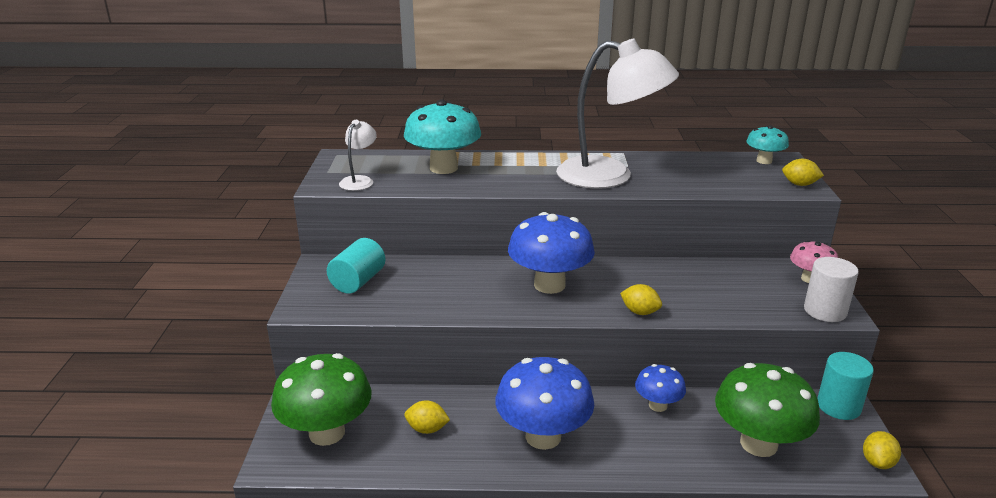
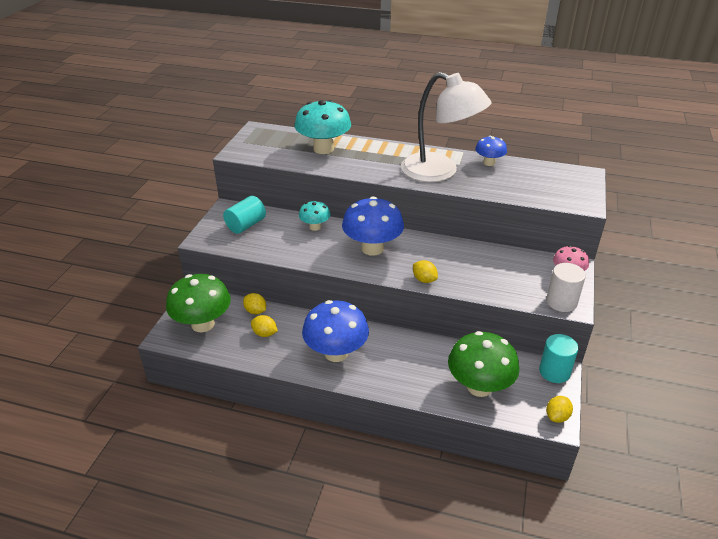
camera: 15 degrees right, 10 degrees up
(359, 181) = (261, 152): white lamp -> none
(658, 405) = (424, 346): blue mushroom -> blue mushroom (489, 163)
(764, 161) = (569, 174): turquoise mushroom -> turquoise mushroom (315, 227)
(799, 184) = (582, 199): yellow lemon -> yellow lemon (255, 311)

